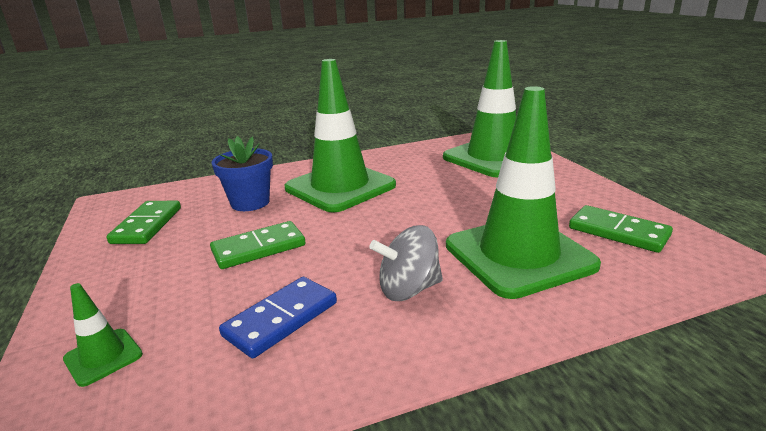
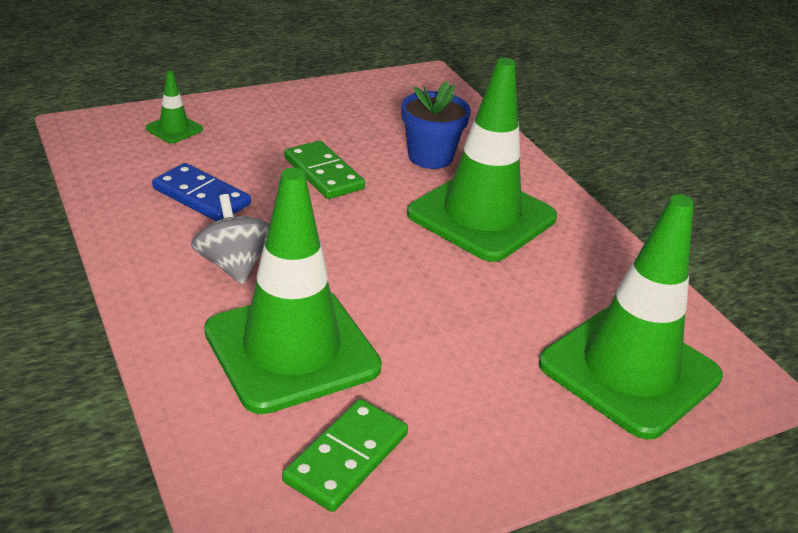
camera: 80 degrees right, 10 degrees up
(147, 225) = (375, 107): green domino -> none

